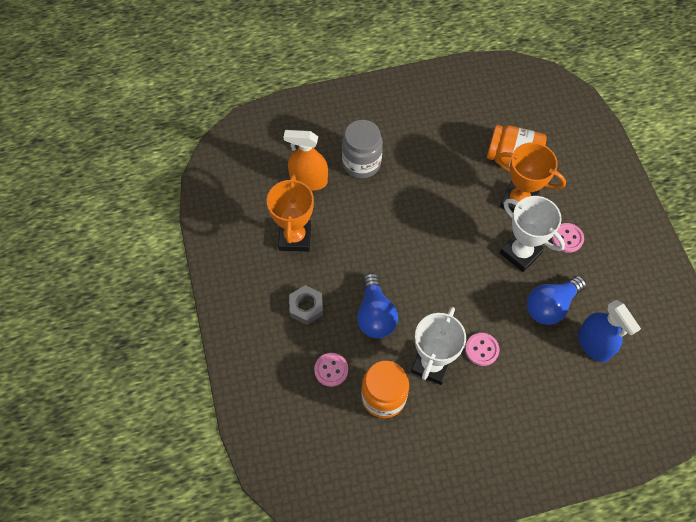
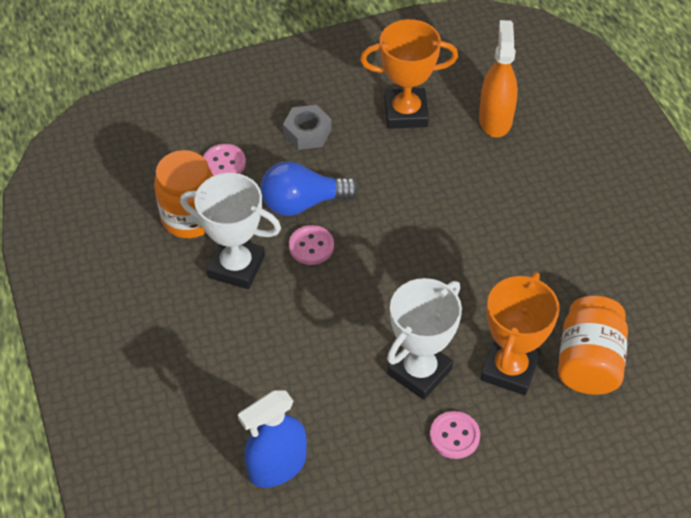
camera: 85 degrees right, 10 degrees down
(361, 163) = (536, 174): grey jar -> none
(481, 349) = (260, 323): pink button -> pink button (311, 246)
(550, 306) = (335, 410): blue light bulb -> none

